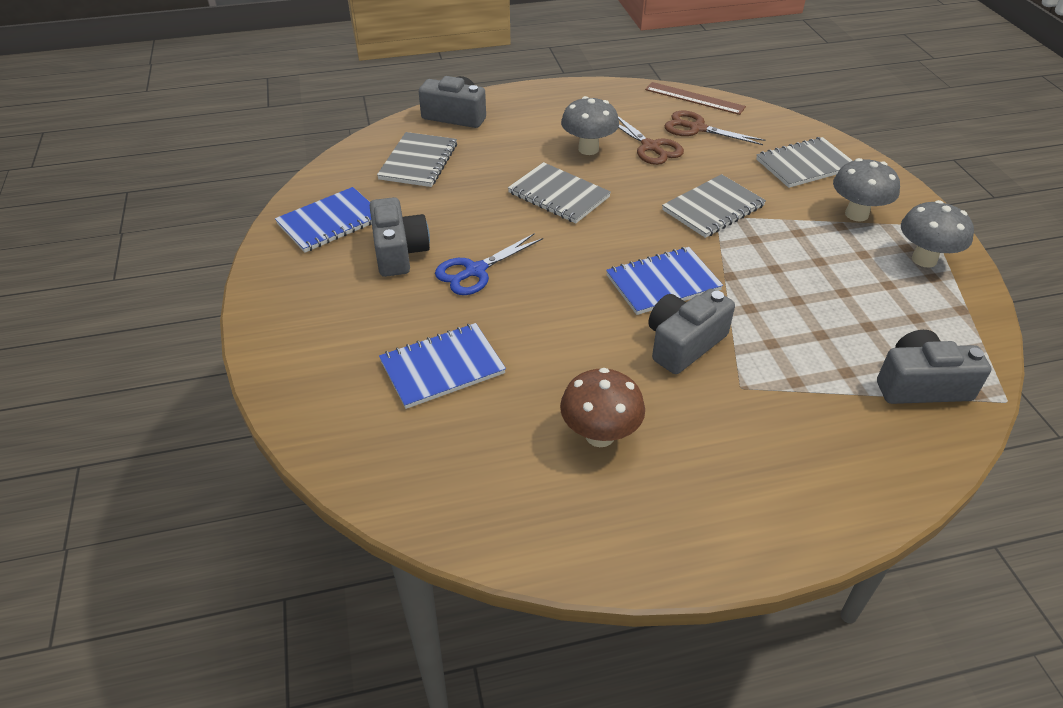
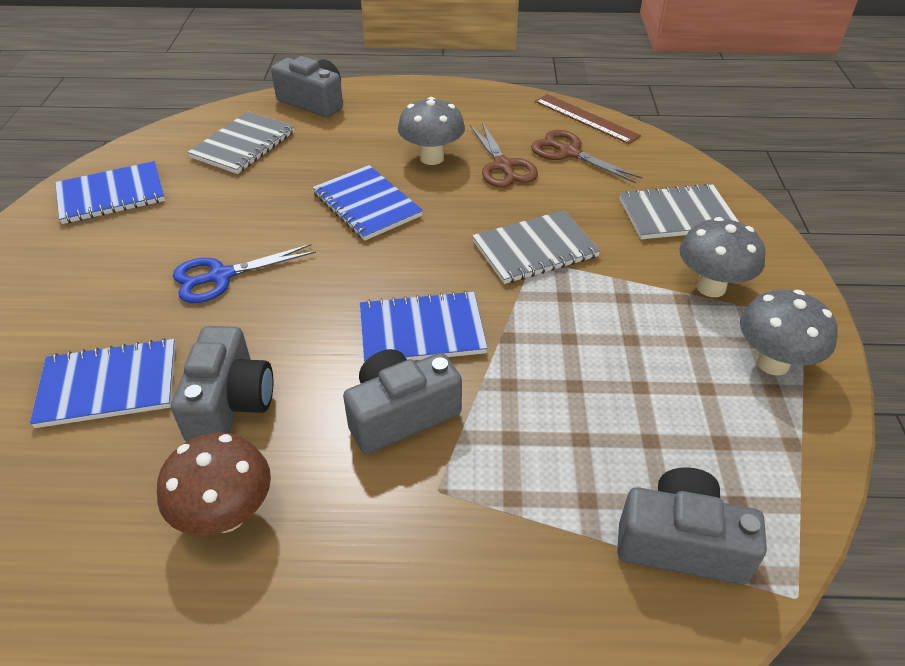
camera: 15 degrees right, 0 degrees up
(399, 252) = (156, 240): grey camera -> grey camera (230, 403)
(558, 195) = (367, 205): grey notebook -> blue notebook

